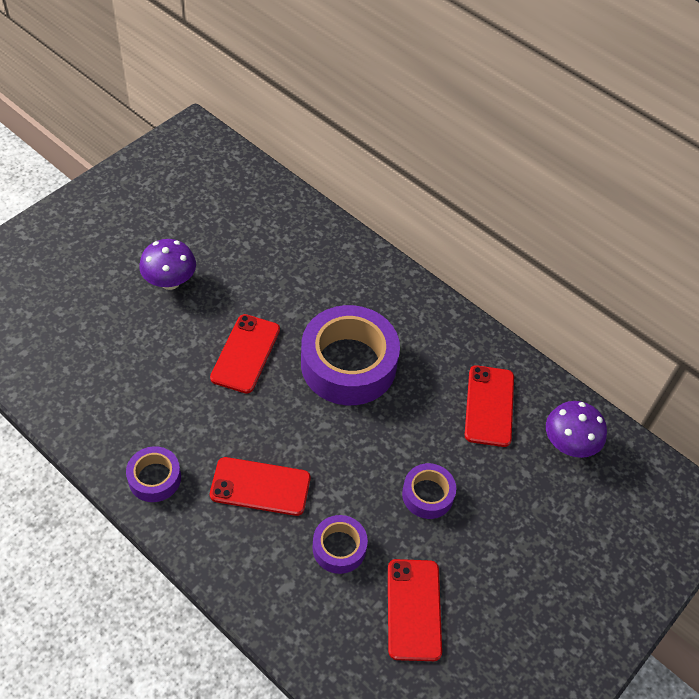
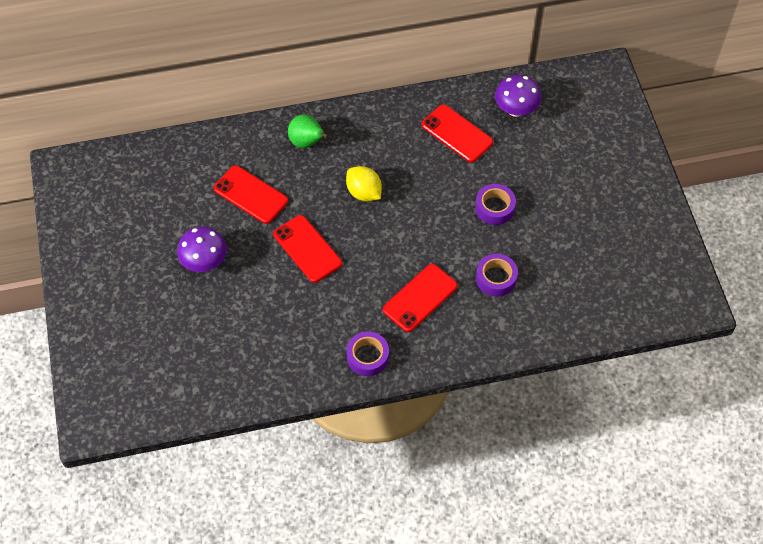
camera: 50 degrees left, 5 degrees up
(348, 364) = (364, 192): purple tape -> yellow lemon
(367, 285) = (307, 142): none -> green pear
(414, 609) = (564, 262): red phone -> red phone (251, 195)

